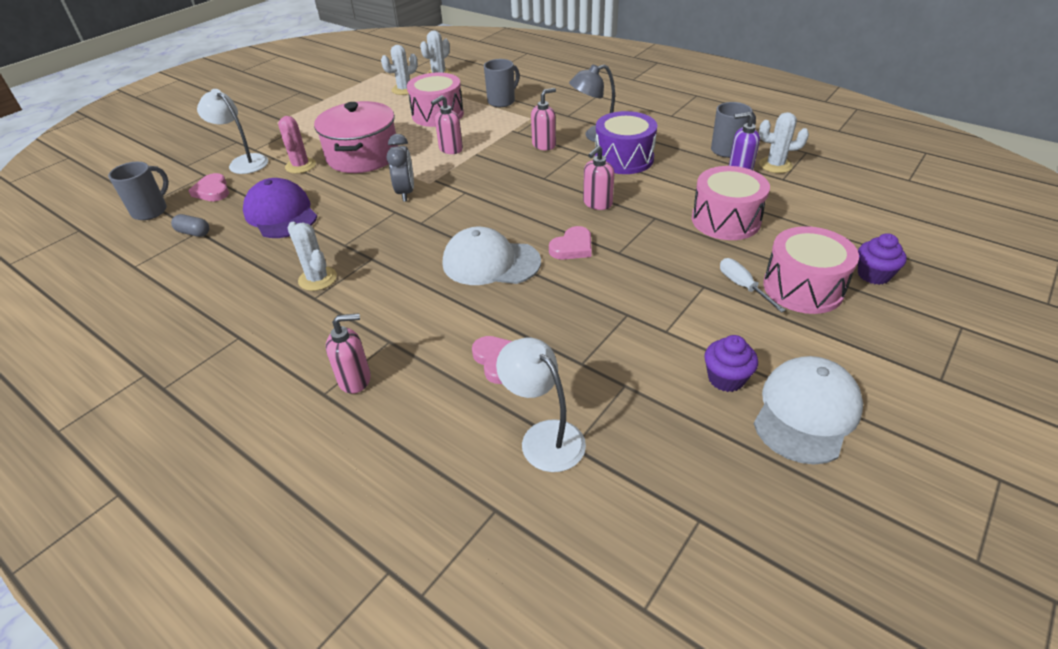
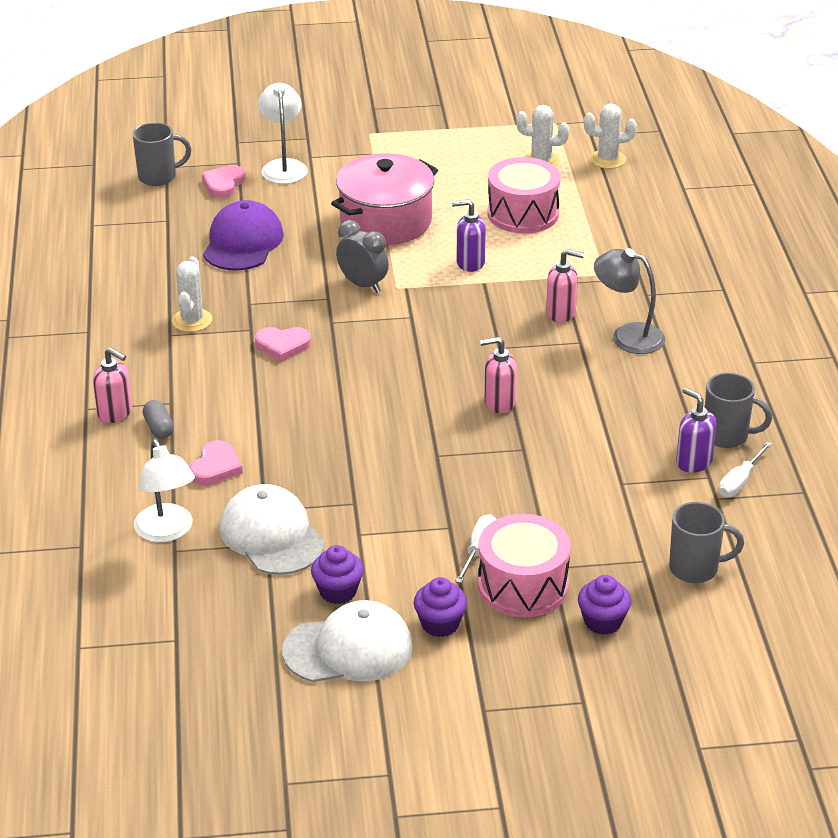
camera: 45 degrees right, 5 degrees down
(194, 233) = (162, 219): grey capsule -> grey capsule (159, 428)
(300, 166) = (321, 200): pink cactus -> none
(405, 193) = (363, 285): grey clock -> grey clock turned 90 degrees counterclockwise
(450, 149) = (470, 263): pink soap dispenser -> purple soap dispenser
(490, 262) = (327, 393): white cap -> white cap (272, 535)
(502, 101) = (611, 235): grey mug -> grey mug (695, 568)
(544, 437) = (167, 532): white lamp -> white lamp turned 150 degrees clockwise
(572, 247) = (409, 425): pink heart -> pink heart (283, 346)
(624, 159) = (607, 377): purple drum -> none
(725, 220) = (578, 494): pink drum -> none
(775, 165) = (740, 482): white cactus -> white screwdriver
(815, 347) = (440, 624): none -> purple cupcake

